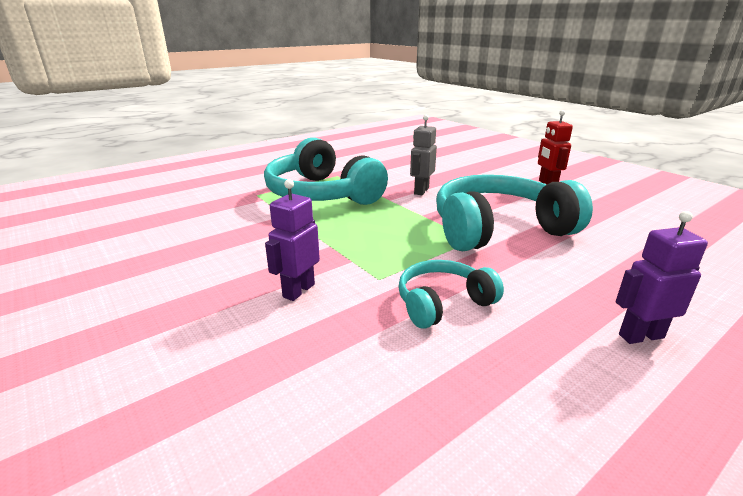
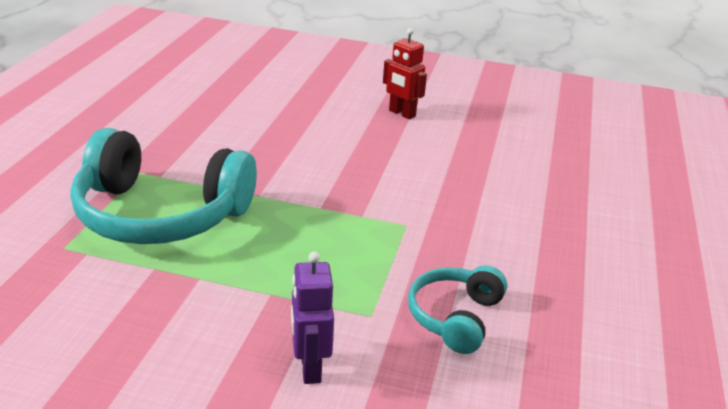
camera: 40 degrees left, 5 degrees up
(421, 191) = (280, 168): grey robot -> none
(498, 229) = (415, 201): turquoise headphones -> none
(640, 336) = (613, 281): purple robot -> none

